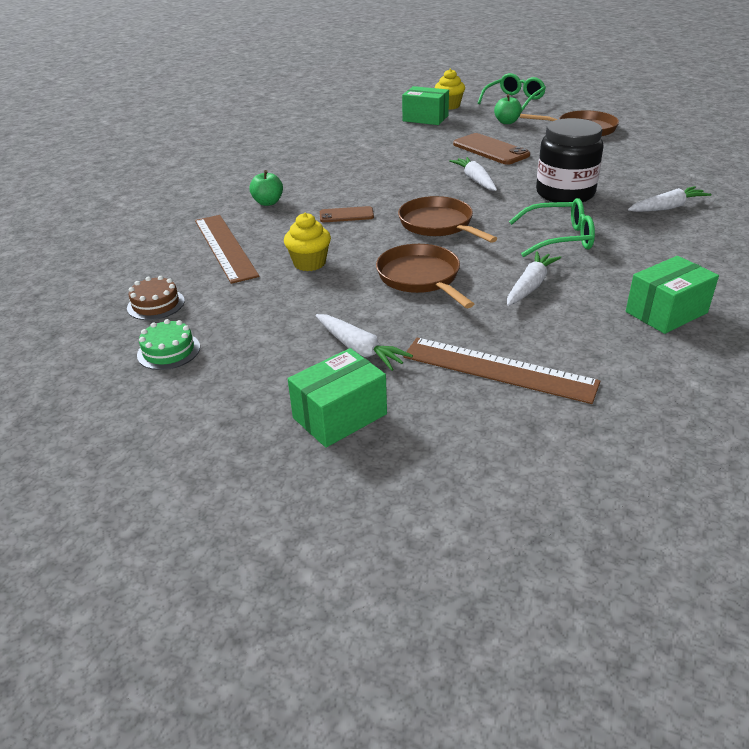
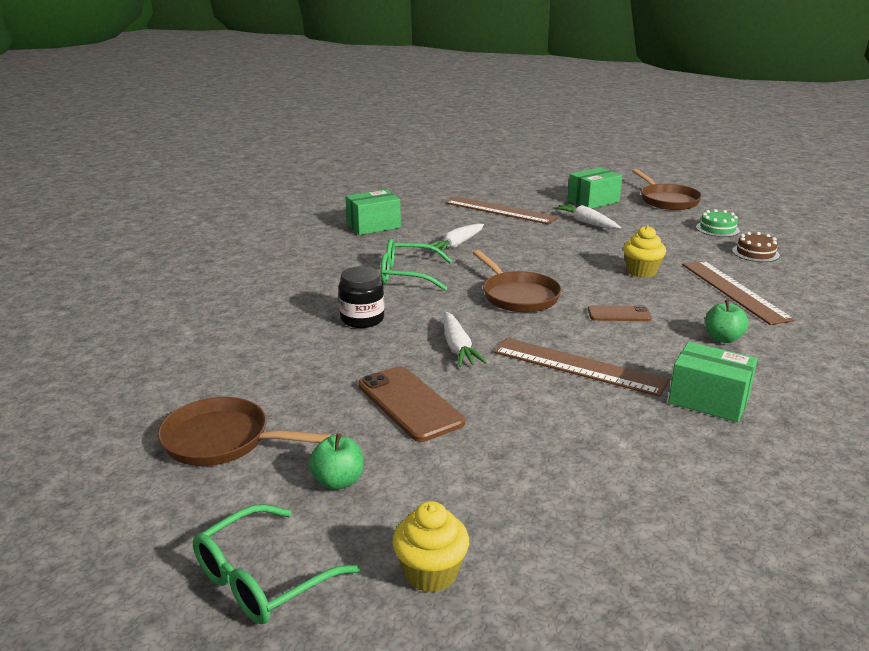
camera: 175 degrees left, 10 degrees down
(385, 176) = (578, 366): none -> brown ruler
(421, 278) = (542, 255): brown pan -> brown pan (667, 200)
(425, 118) = (498, 520): green box -> green box (708, 400)
(565, 193) = (362, 319): black jar -> black jar, size x0.64
(667, 207) = (274, 294): white carrot -> none

